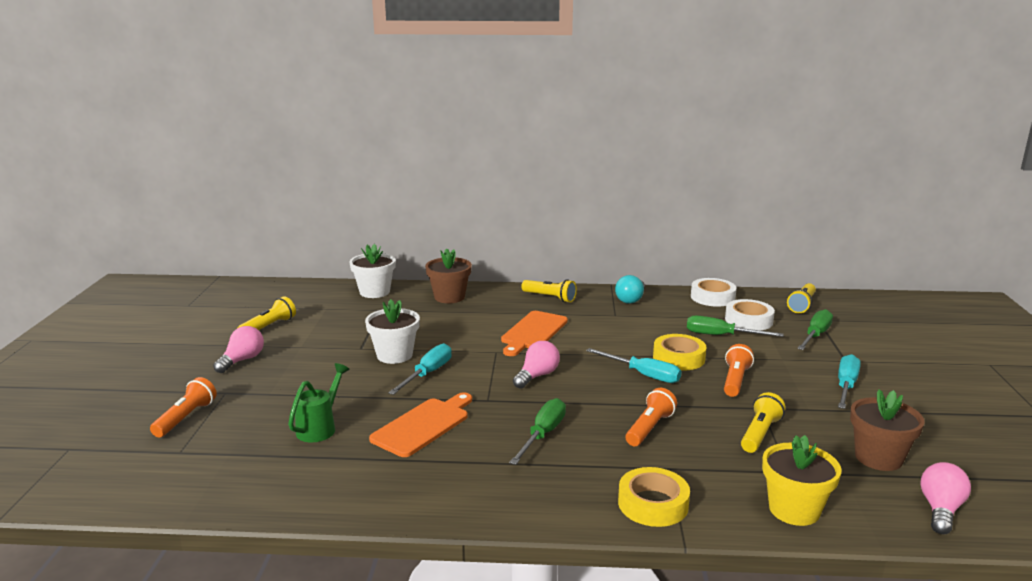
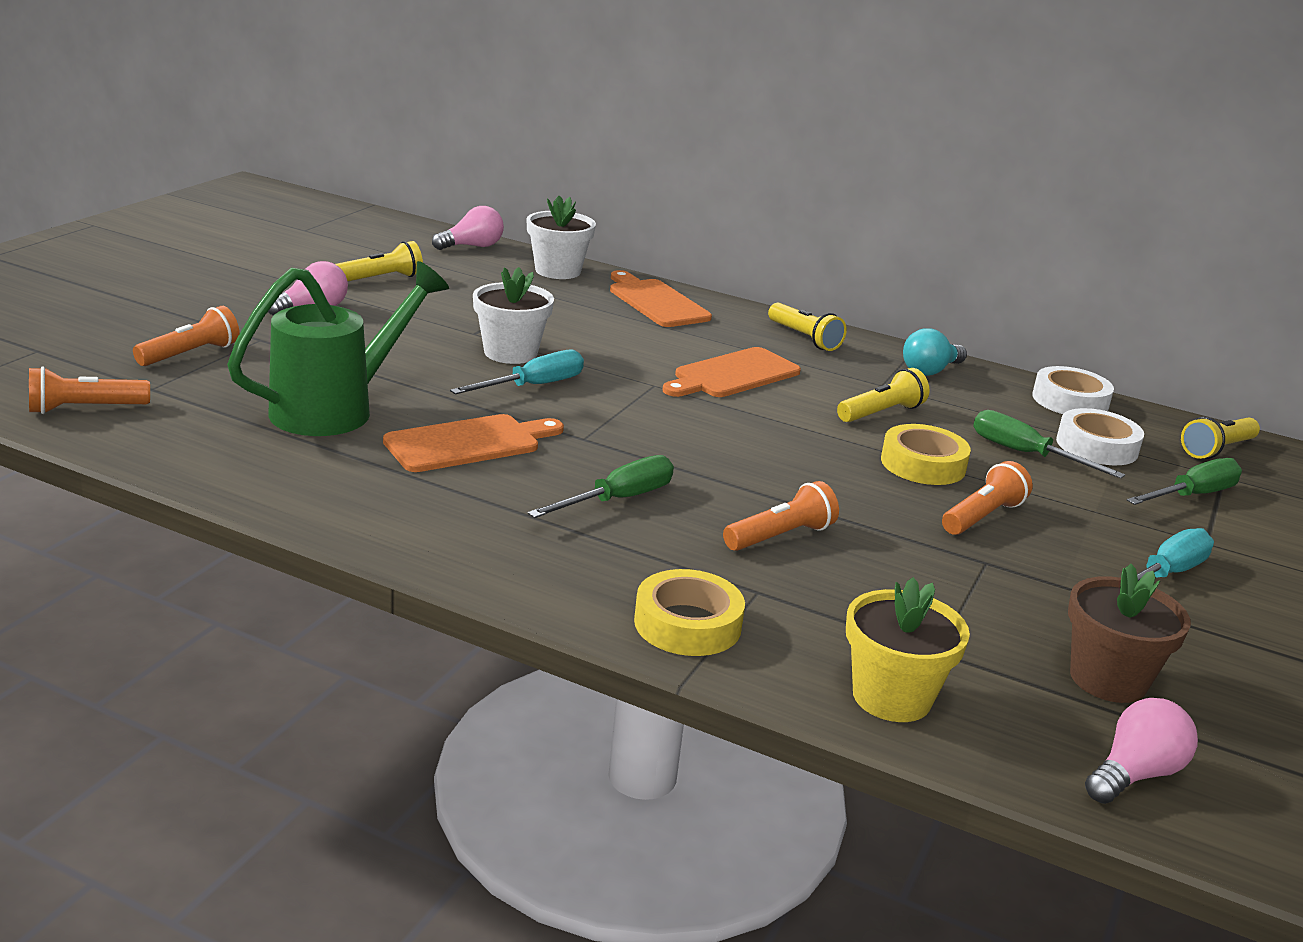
camera: 20 degrees right, 5 degrees up
(144, 483) = (85, 409): none -> orange flashlight
(320, 427) = (337, 409): green watering can -> green watering can, size x1.80
(449, 297) = (656, 302): brown flower pot -> orange cutting board
(537, 376) = (682, 429): pink light bulb -> pink light bulb (472, 246)
(643, 375) = (843, 470): turquoise screwdriver -> none
(760, 434) = (945, 592): yellow flashlight -> yellow flashlight (881, 413)

